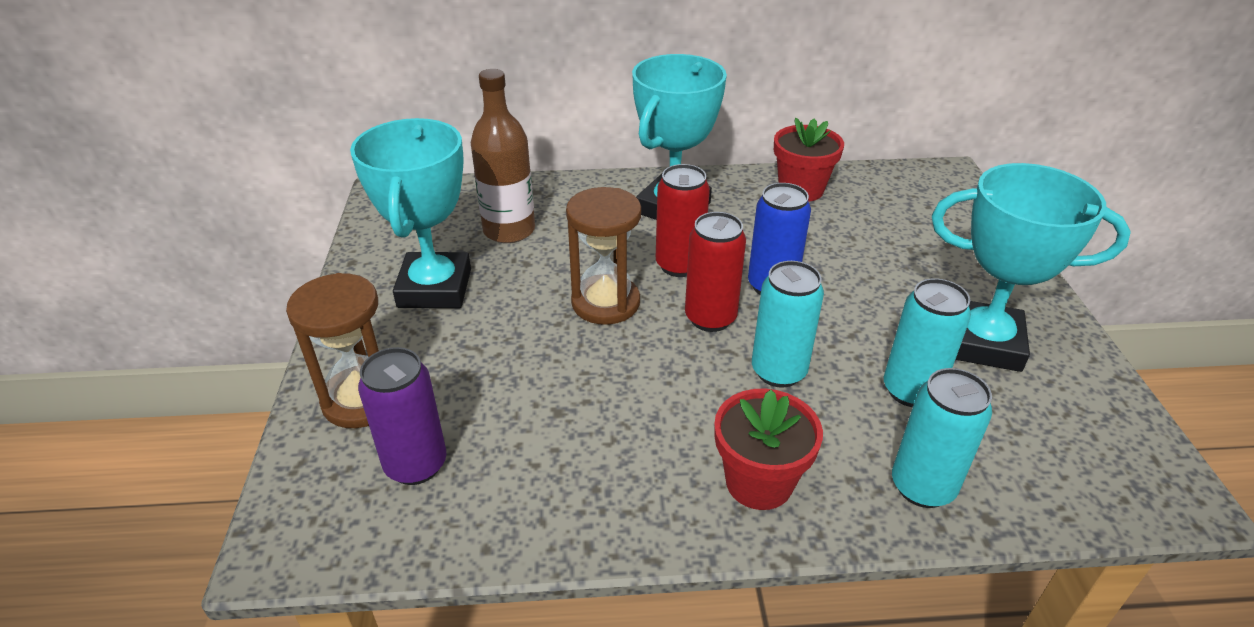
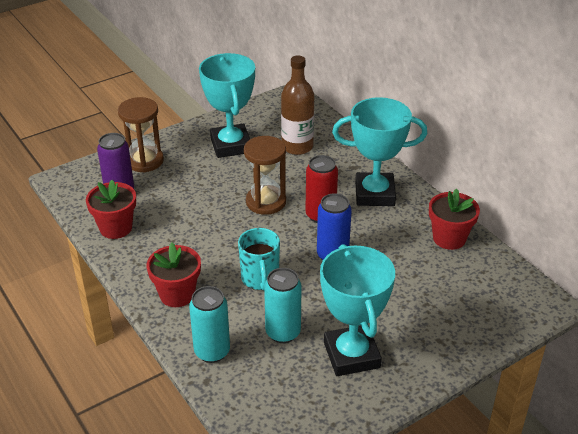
camera: 60 degrees right, 0 degrees up
(434, 288) = (231, 145): turquoise trophy -> turquoise trophy turned 75 degrees counterclockwise
(516, 506) = (116, 228): none -> red flower pot
(710, 318) = (284, 241): red can -> none
(778, 371) = (260, 279): turquoise can -> turquoise mug

